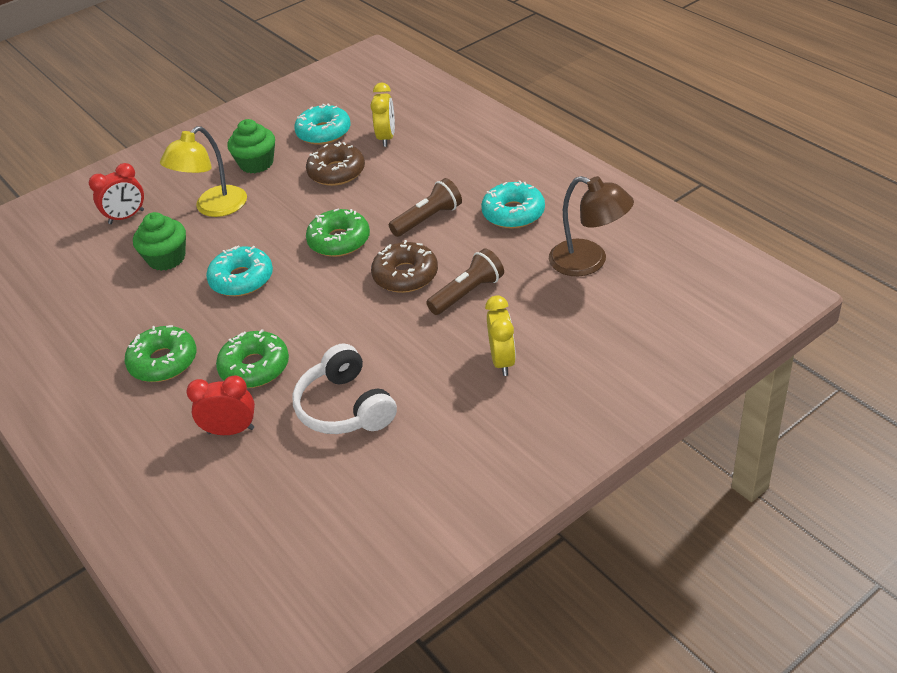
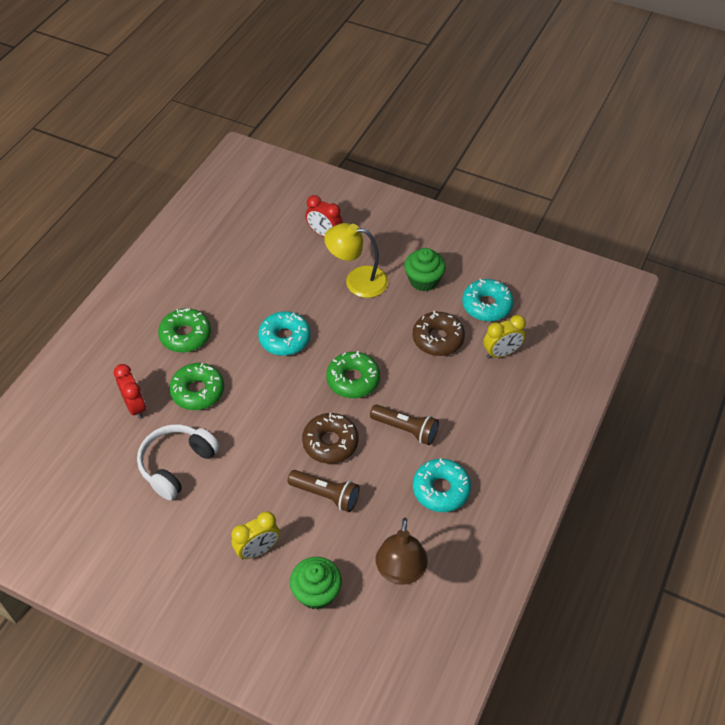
camera: 60 degrees right, 10 degrees up
(166, 258) = (289, 282): green cupcake -> green cupcake (316, 592)

